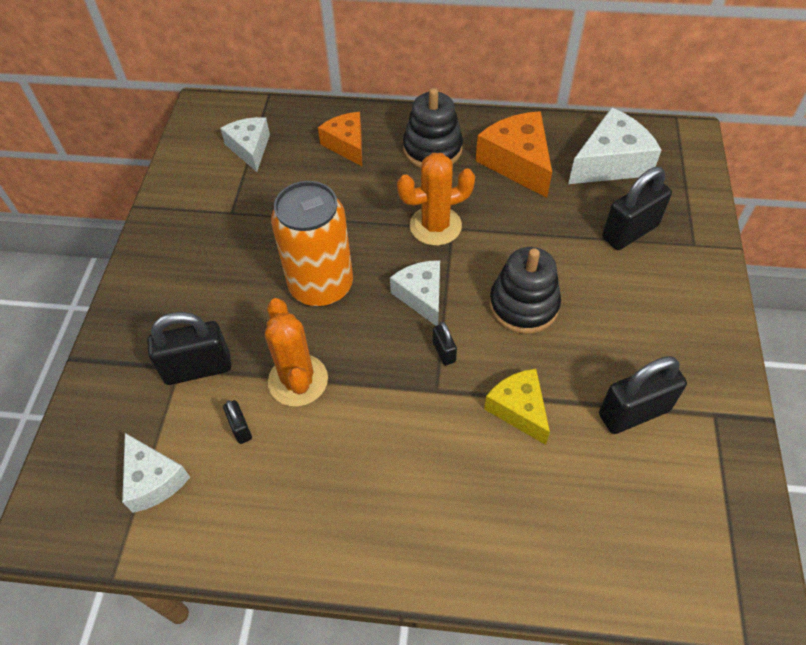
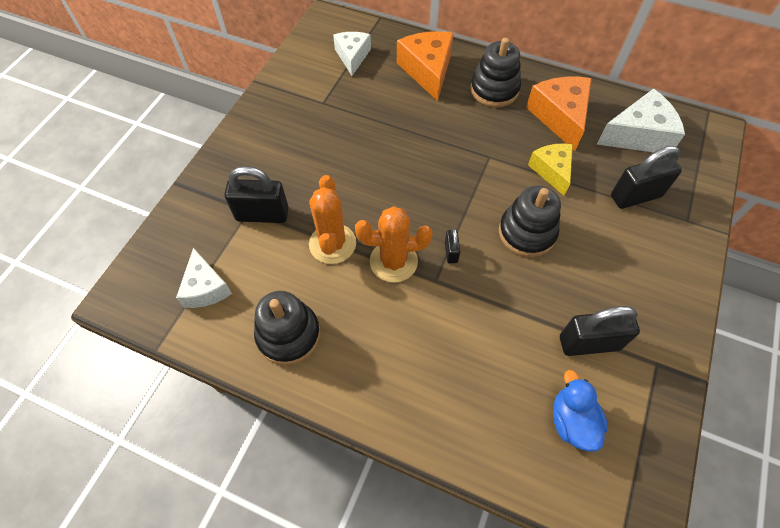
camera: 15 degrees right, 5 degrees up
(240, 428) = (279, 268): black padlock -> none
(279, 507) = (288, 335): none -> black stacking toy
(321, 285) = (373, 176): orange can -> none
(346, 145) = (427, 70): orange cheese -> orange cheese, size x1.52
(421, 296) = (447, 204): white cheese -> none
(435, 226) = (476, 152): orange cactus -> orange cactus (393, 261)
(518, 409) = (495, 314): yellow cheese -> yellow cheese (552, 171)
(644, 508) = (572, 421): none -> blue duck

